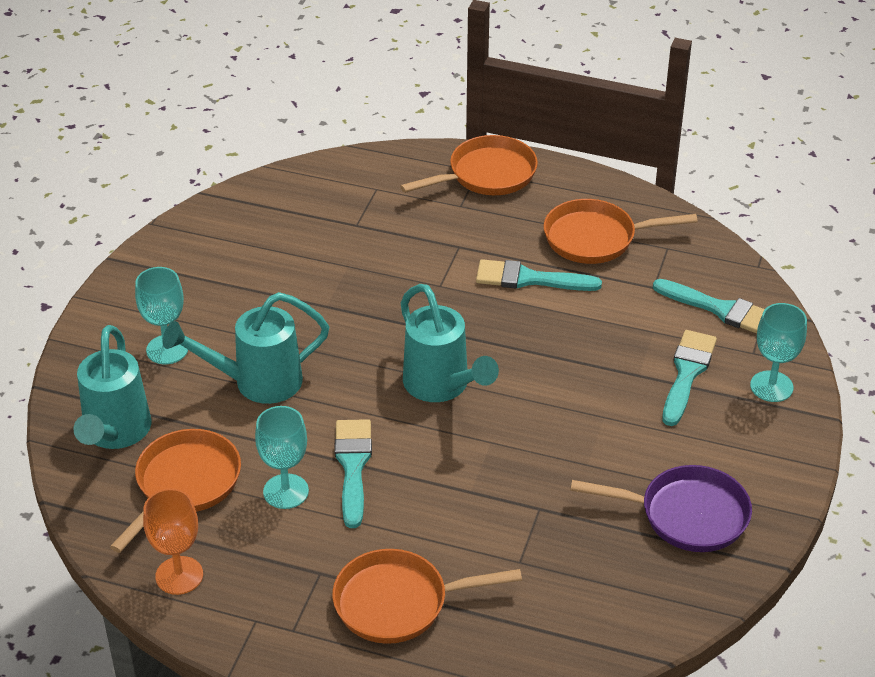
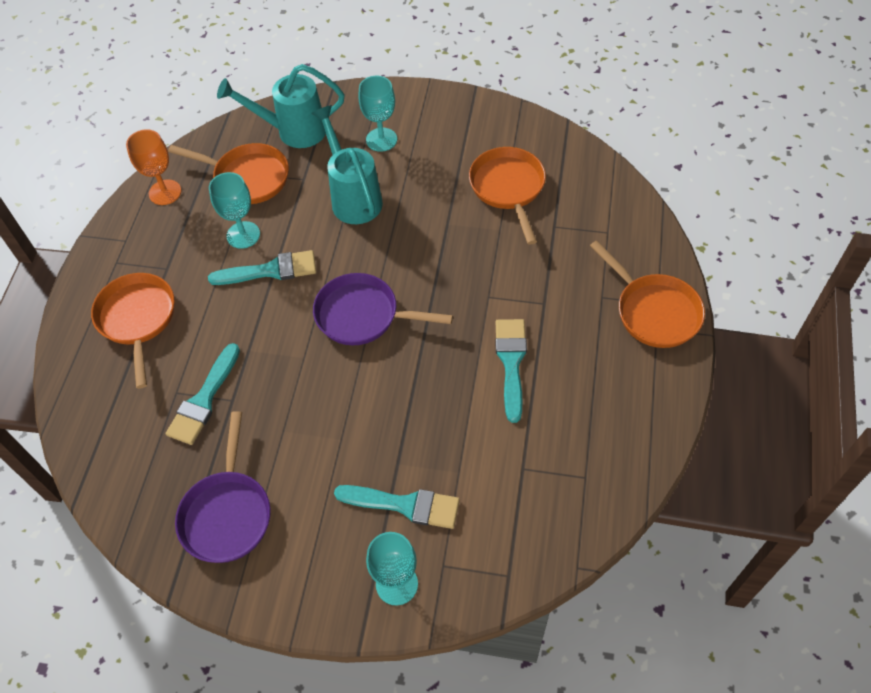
camera: 85 degrees right, 15 degrees up
(442, 387) = (363, 315): turquoise watering can -> purple pan
(595, 238) = (583, 412): orange pan -> orange pan (508, 188)
(720, 309) = (501, 532): turquoise brush -> turquoise brush (204, 400)

